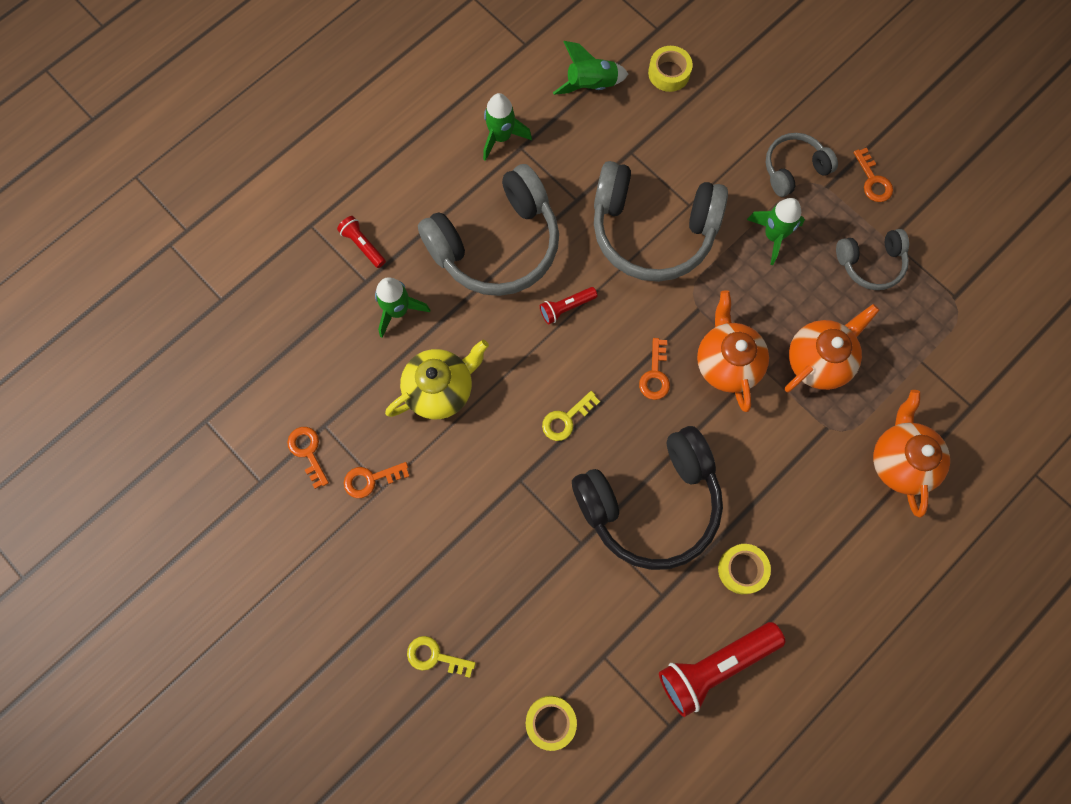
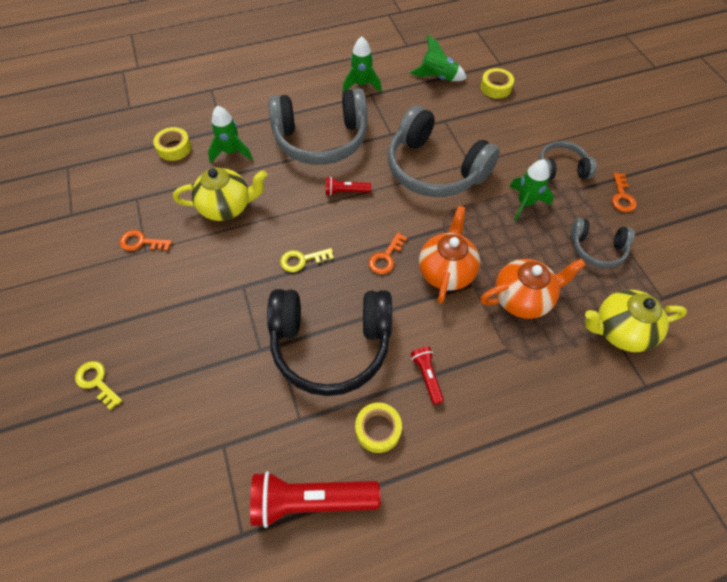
camera: 25 degrees right, 15 degrees down
(307, 452) = (114, 209): orange key -> none
(363, 245) = (235, 110): red flashlight -> red flashlight (427, 376)
(550, 721) = (147, 478): yellow tape -> yellow tape (174, 148)
(900, 461) = (561, 403): orange teapot -> none
(927, 354) = (620, 330): none -> yellow teapot

